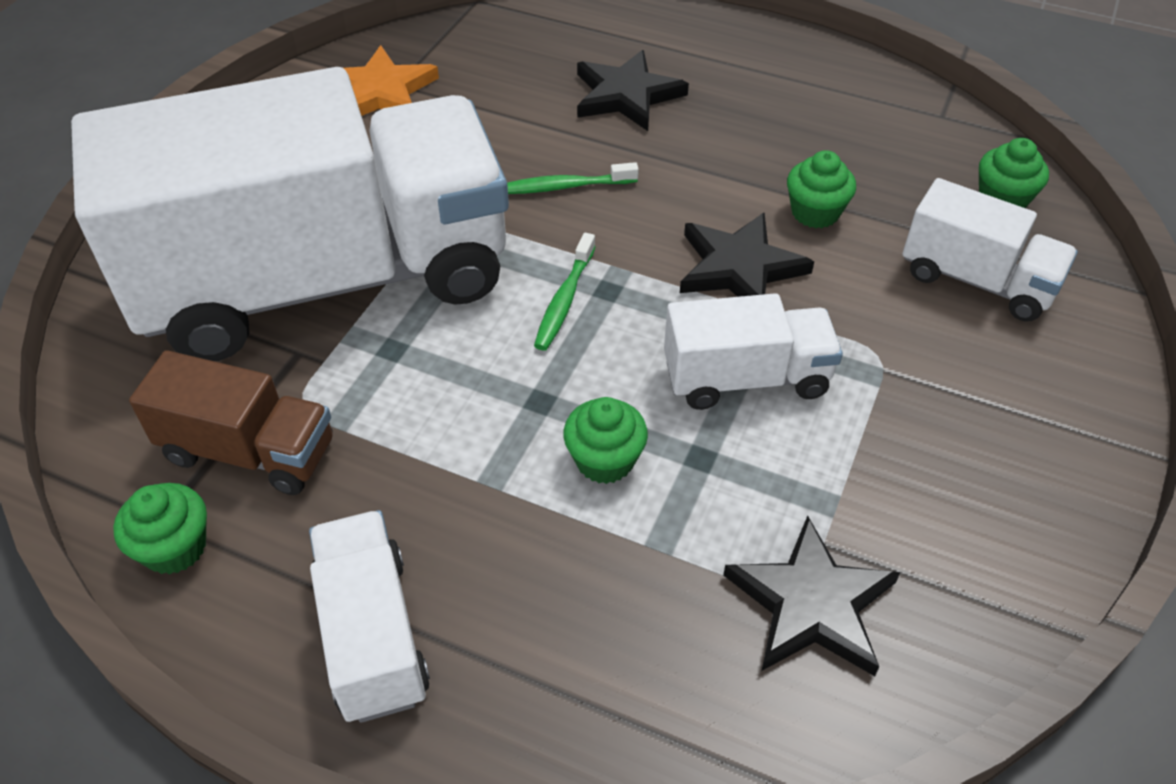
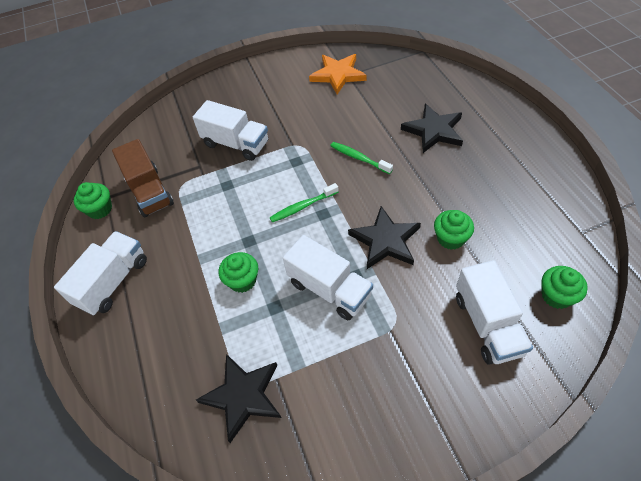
camera: 50 degrees right, 5 degrees up
(326, 280) = (236, 144): white truck -> white truck, size x0.42

